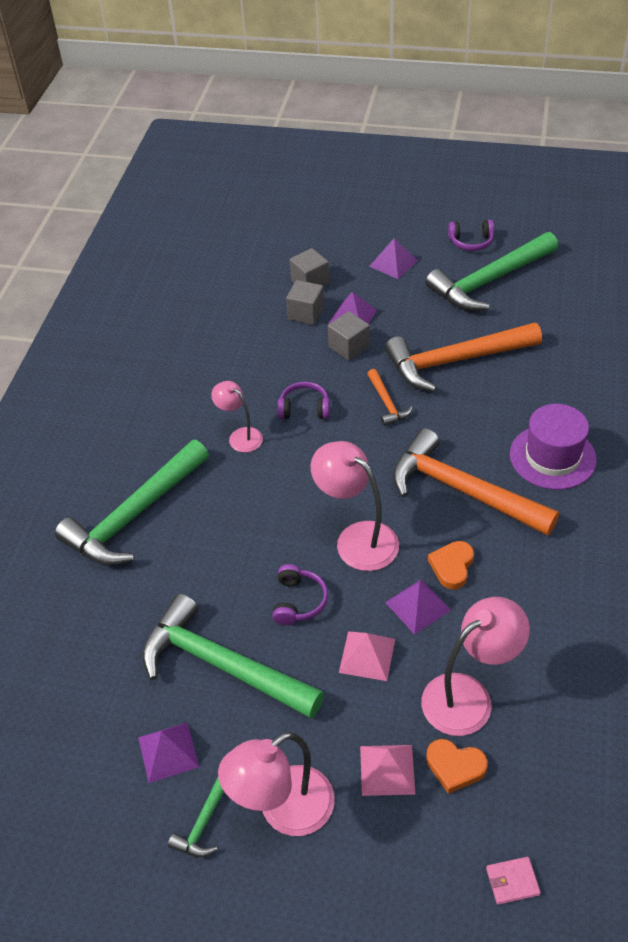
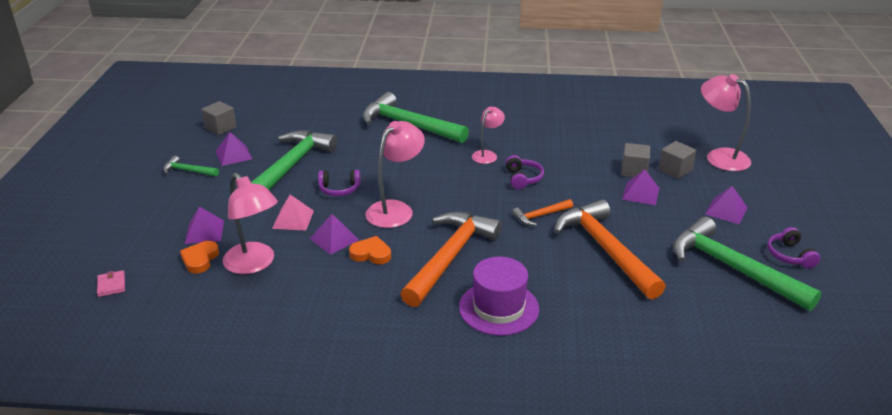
camera: 80 degrees right, 15 degrees down
(283, 810) = (186, 196): pink lamp -> pink lamp (719, 156)
(349, 347) = (601, 194): grey cube -> grey cube (220, 128)
(387, 770) = (204, 231): pink pyramid -> purple pyramid

